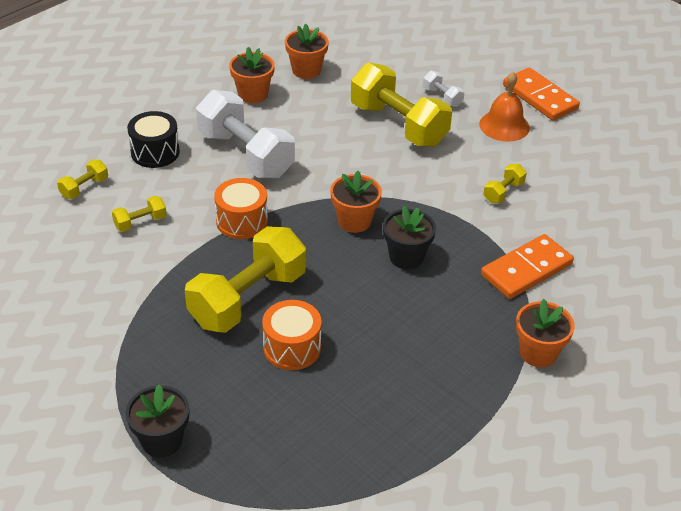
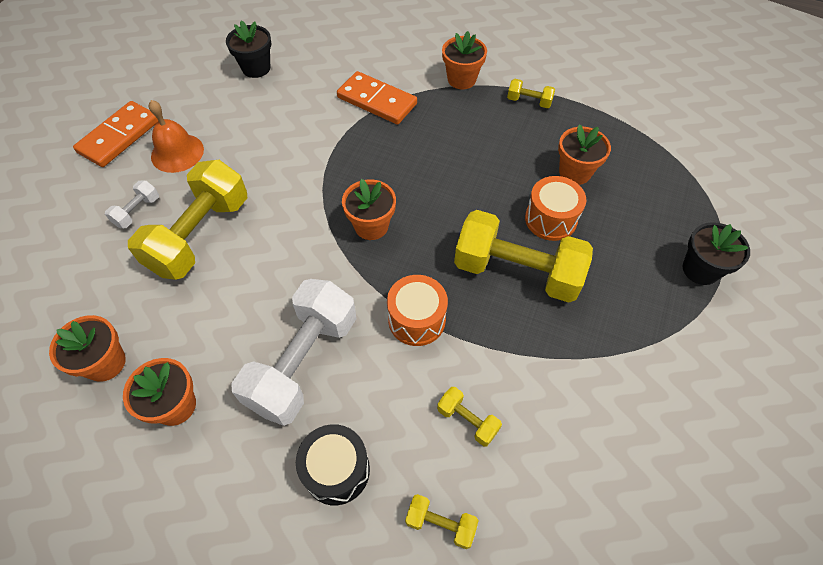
camera: 110 degrees left, 15 degrees up
(342, 395) = (575, 172): none -> orange flower pot
(406, 257) = (401, 176): black flower pot -> black flower pot (256, 68)
(503, 192) = (282, 133): yellow dumbbell -> yellow dumbbell (529, 101)

